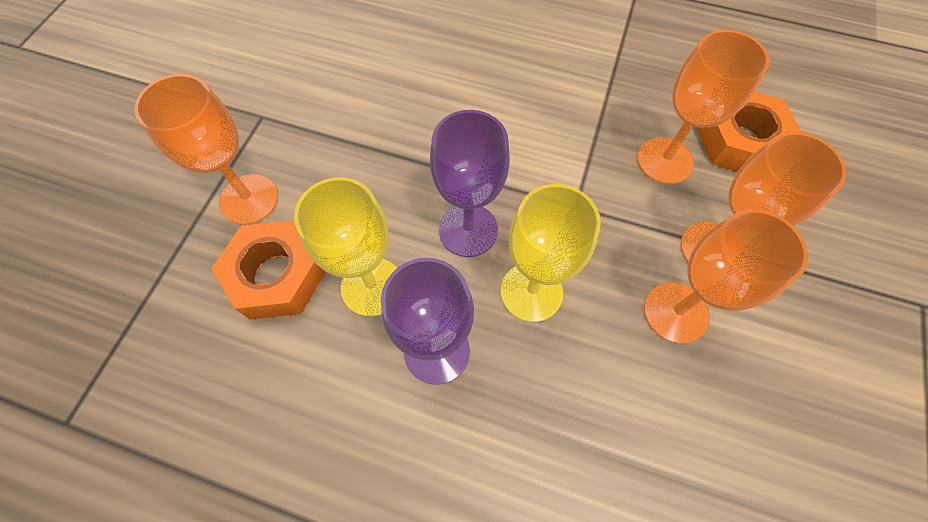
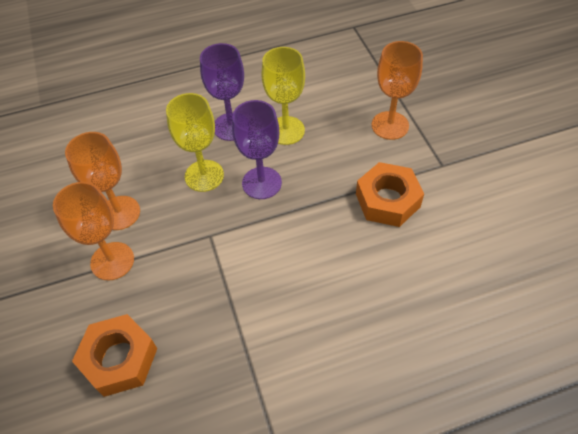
camera: 145 degrees right, 10 degrees down
(277, 275) = (335, 108): orange nut -> orange nut (387, 200)
(665, 160) = (169, 304): orange goblet -> none

